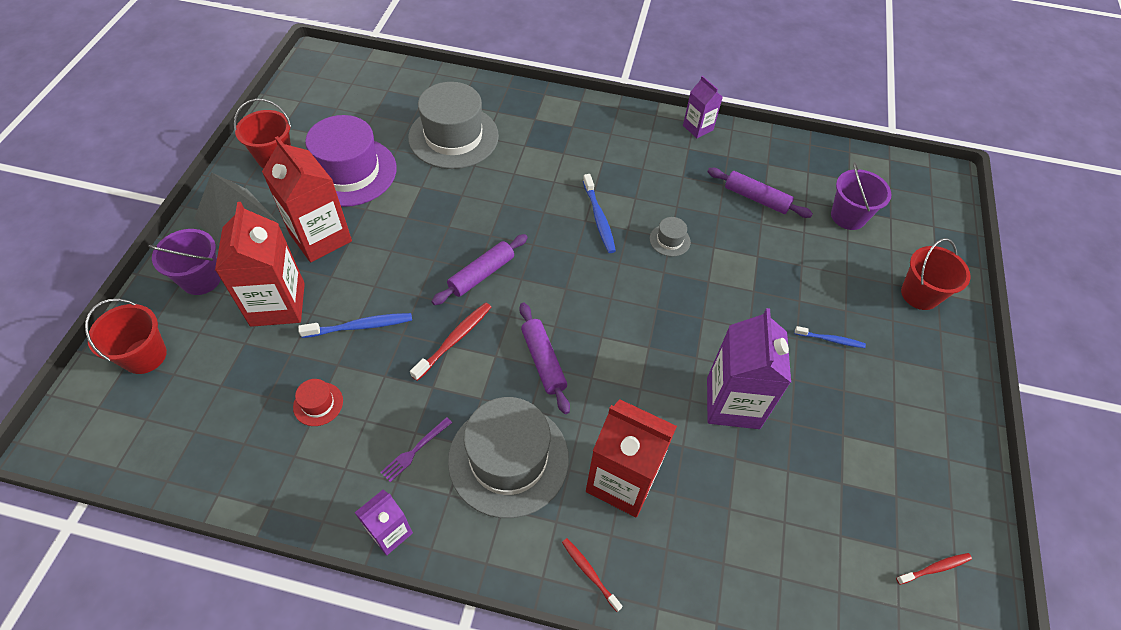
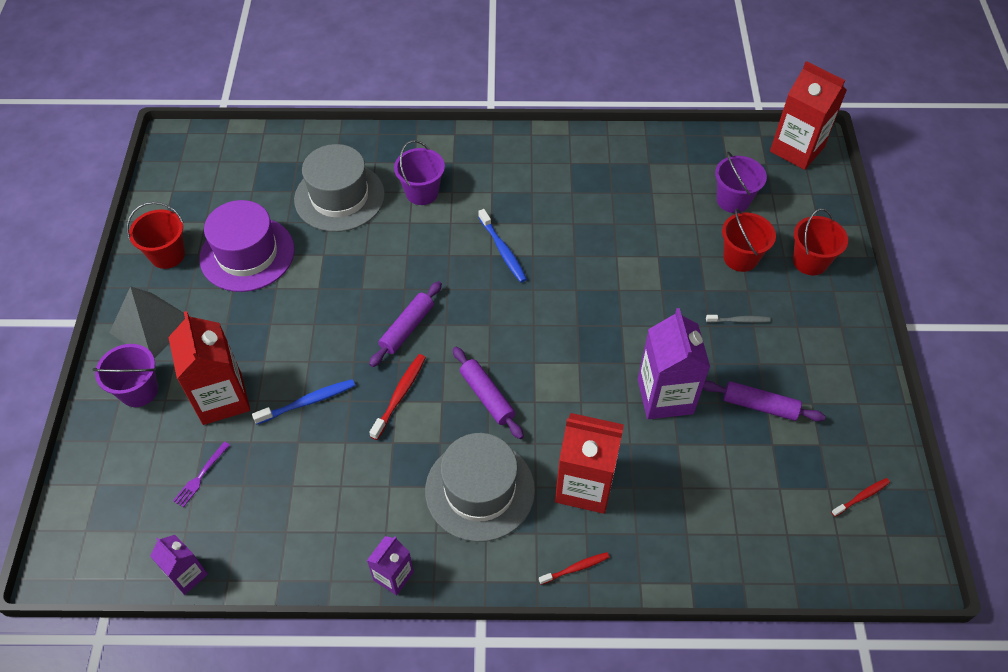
camera: 10 degrees left, 0 degrees up
(145, 356) = (112, 474): red bucket -> red bucket (740, 258)
(318, 404) = (292, 481): red hat -> none
(320, 237) = (241, 325): red carton -> red carton (797, 149)
(415, 450) = (394, 502): purple fork -> purple fork (201, 476)
(534, 148) = (422, 192): none -> purple bucket
(589, 573) = (575, 568): red toothbrush -> red toothbrush turned 120 degrees clockwise
(669, 240) = (574, 258): grey hat -> none
(698, 128) = (574, 139): purple carton -> purple carton (187, 575)
(756, 198) = (645, 200): purple rolling pin -> purple rolling pin (760, 406)
(830, 340) = (739, 320): blue toothbrush -> grey toothbrush

